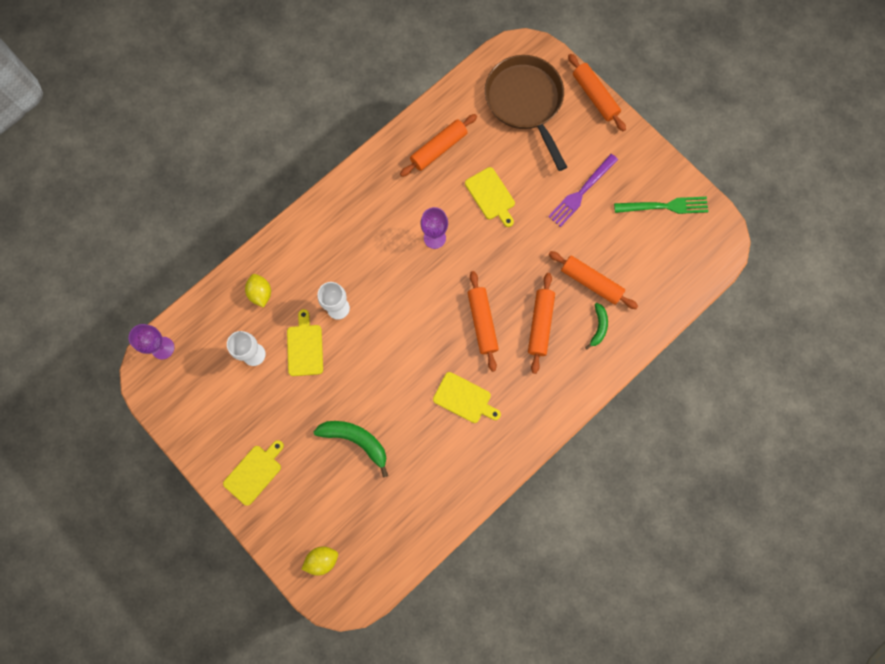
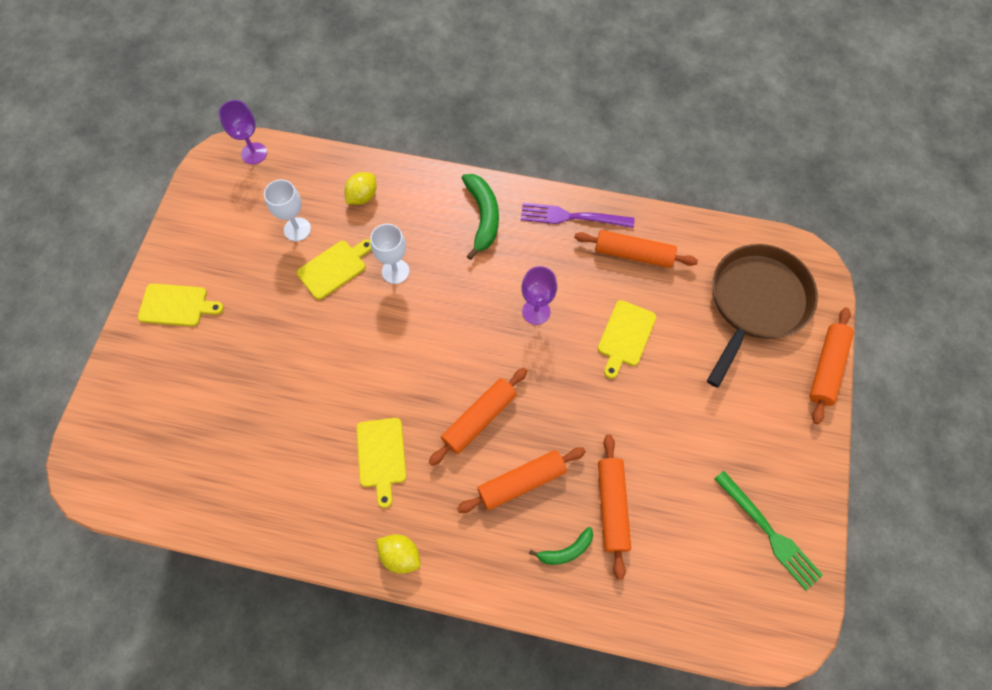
camera: 55 degrees right, 10 degrees down
(322, 559) = (119, 426): yellow lemon -> yellow lemon (400, 555)
(356, 440) = (267, 377): green banana -> green banana (483, 217)
(581, 193) = (706, 426): purple fork -> purple fork (571, 217)

